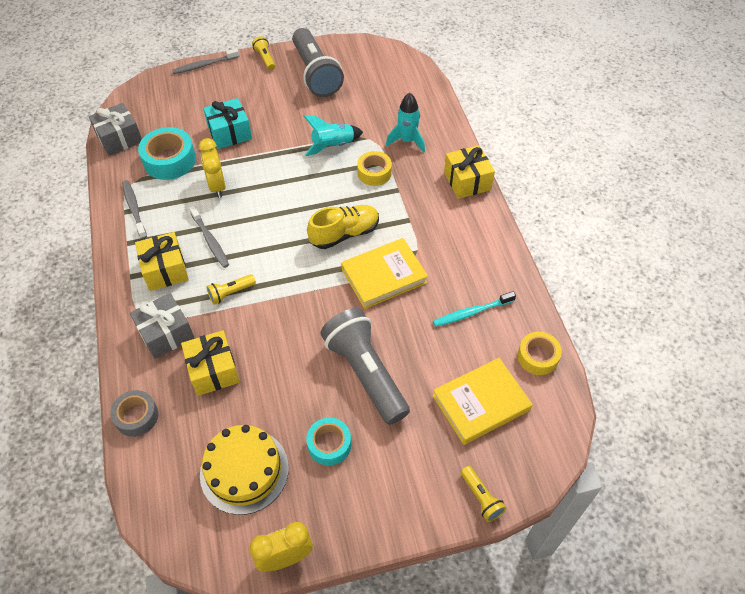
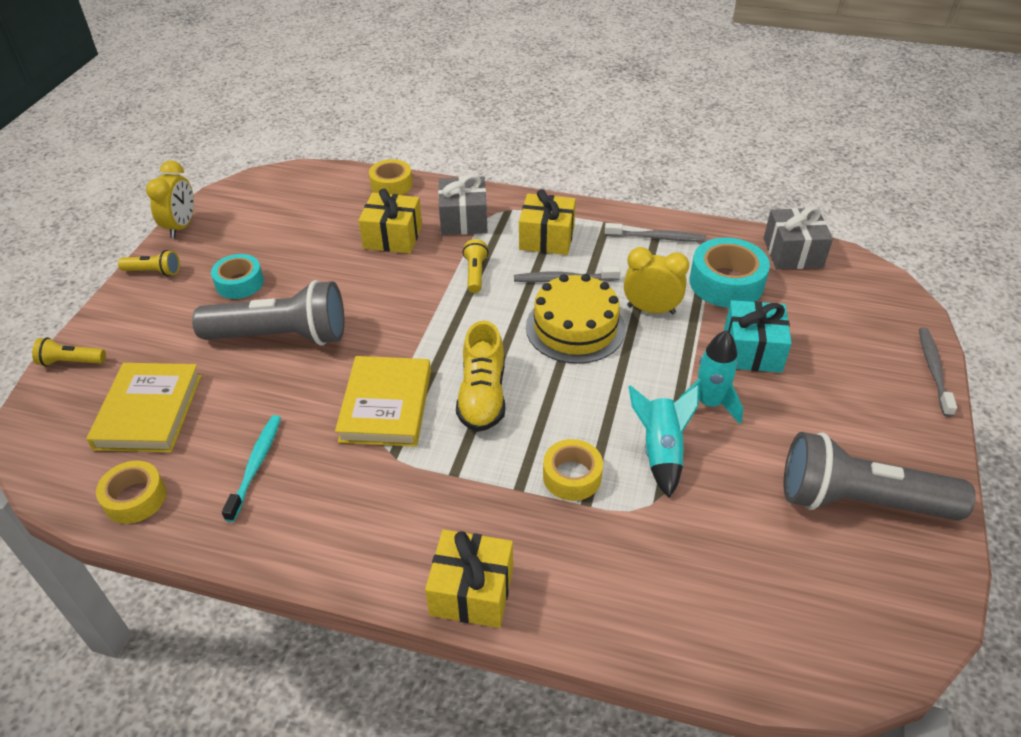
camera: 120 degrees right, 10 degrees down
(136, 416) = (391, 184): grey tape -> yellow tape
(244, 471) = (276, 227): yellow cake -> yellow cake (575, 327)
(265, 59) = (928, 448): yellow flashlight -> yellow flashlight (154, 272)
(407, 141) = (616, 553): turquoise rocket -> turquoise rocket (709, 404)

